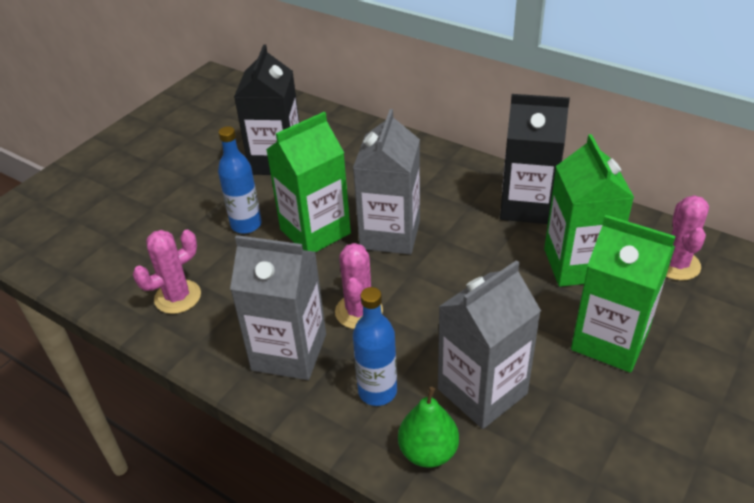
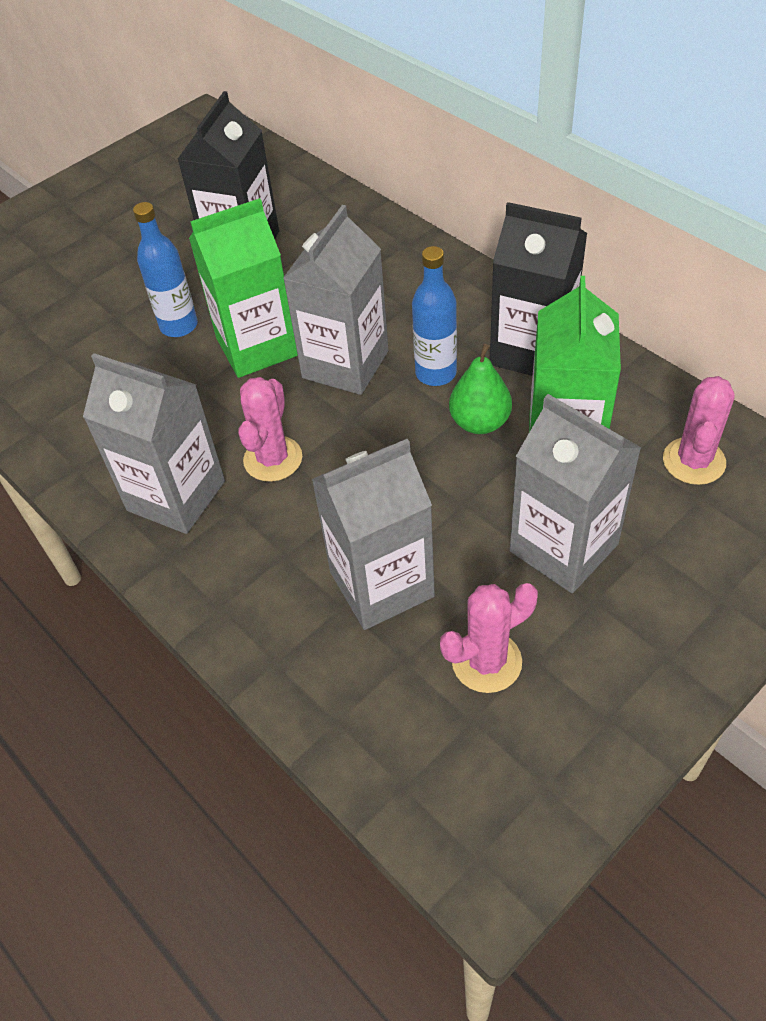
camera: 15 degrees right, 10 degrees up
(177, 297) = (73, 406): pink cactus -> pink cactus (486, 662)
(377, 391) = (260, 562): blue bottle -> blue bottle (436, 373)
(428, 452) = (291, 645): green pear -> green pear (480, 422)
(610, 340) = (563, 548): green carton -> grey carton

